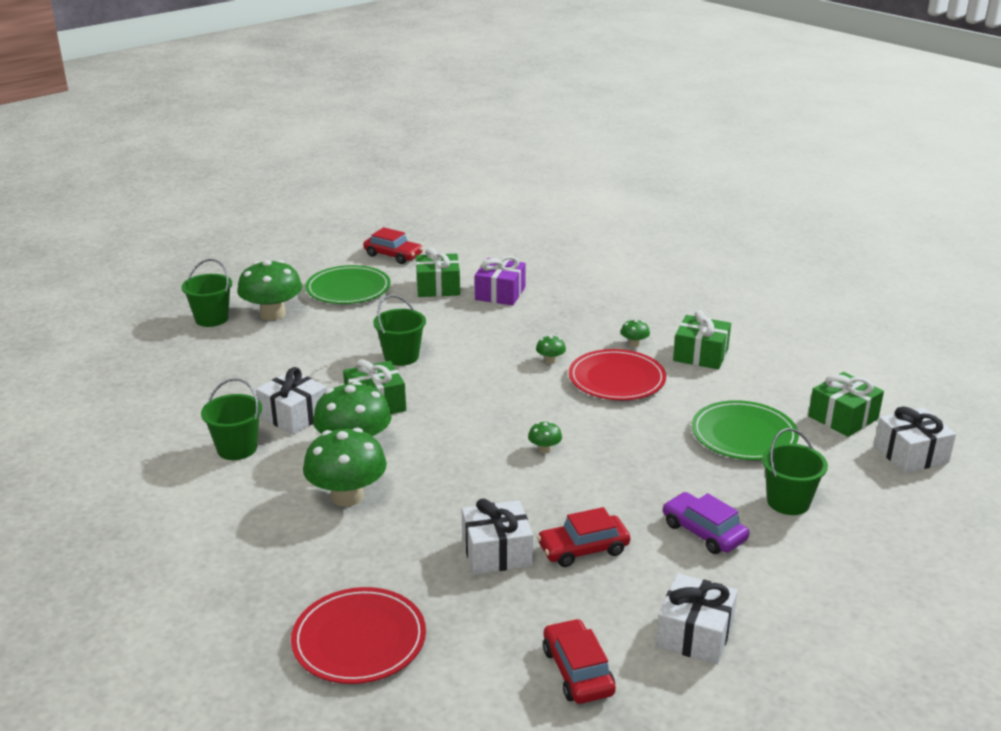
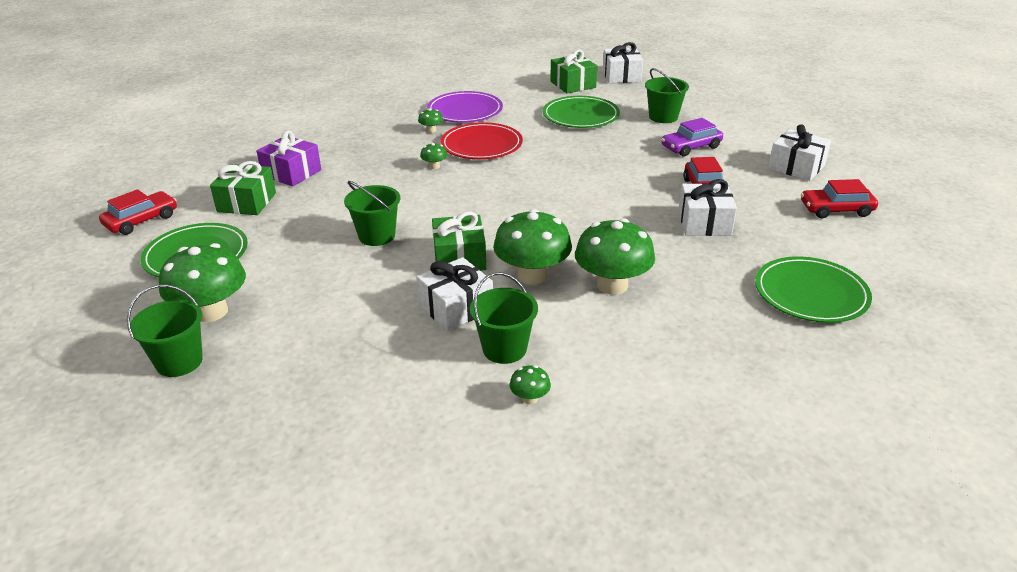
camera: 75 degrees left, 5 degrees up
(359, 639) = (811, 293): red plate -> green plate
(544, 449) = (571, 187): green mushroom -> green mushroom (530, 398)
(700, 355) = (465, 111): green gift -> purple plate

